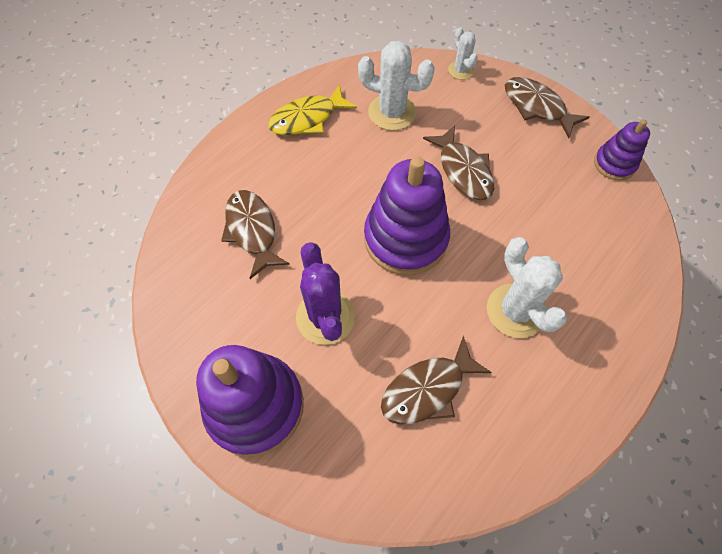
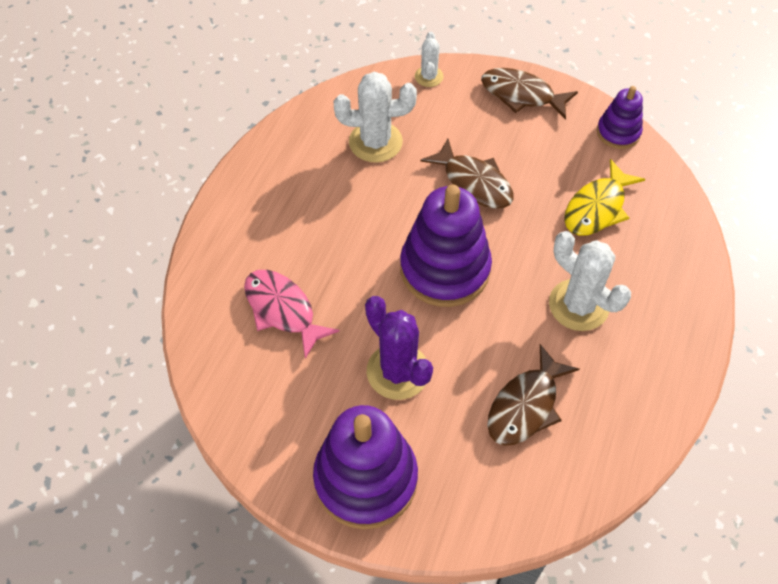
camera: 20 degrees left, 5 degrees down
(252, 231) = (283, 310): brown fish -> pink fish
(307, 119) = (288, 174): yellow fish -> yellow fish (597, 208)
(460, 70) = (429, 76): white cactus -> white cactus turned 45 degrees clockwise

